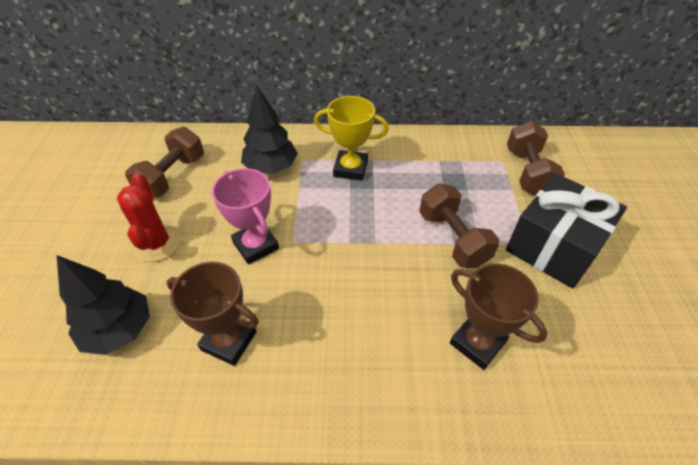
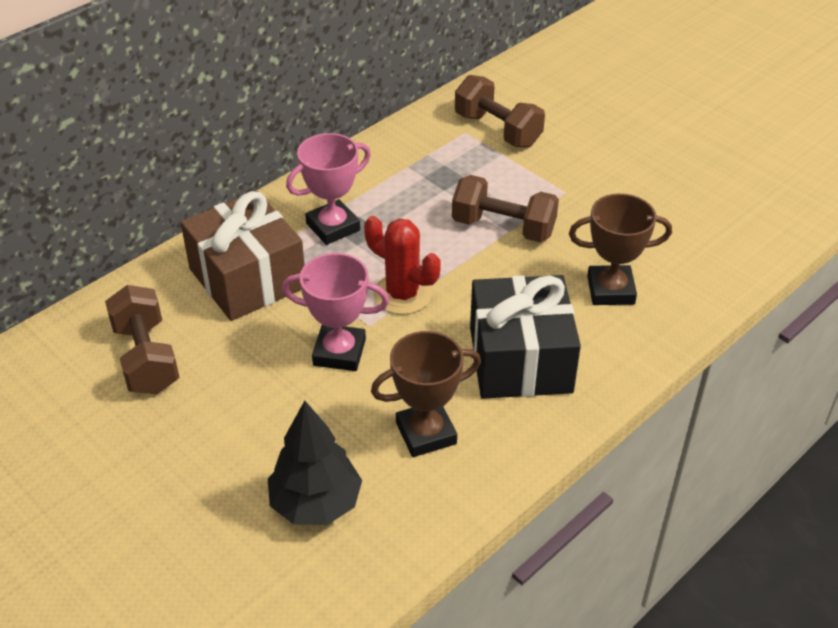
camera: 45 degrees left, 5 degrees down
(157, 243) = (235, 421): red cactus -> red cactus (402, 294)
(271, 168) = (247, 278): black tree -> brown gift
(350, 169) = (333, 227): yellow trophy -> pink trophy
(554, 246) = (585, 181): black gift -> black gift (520, 359)

